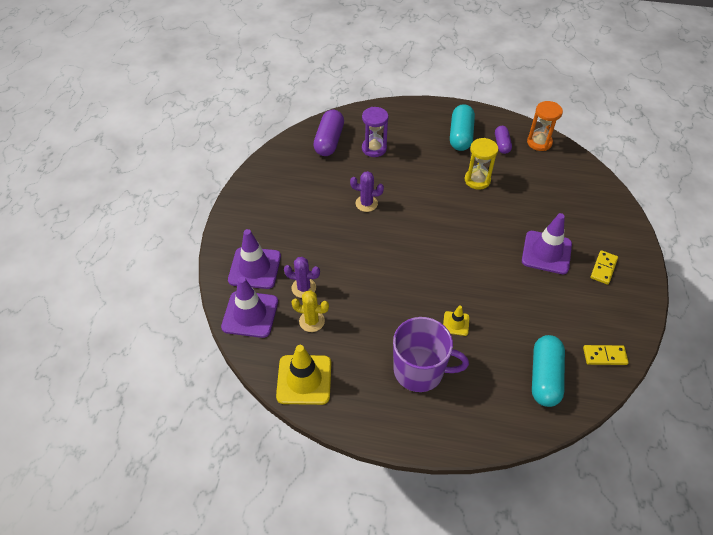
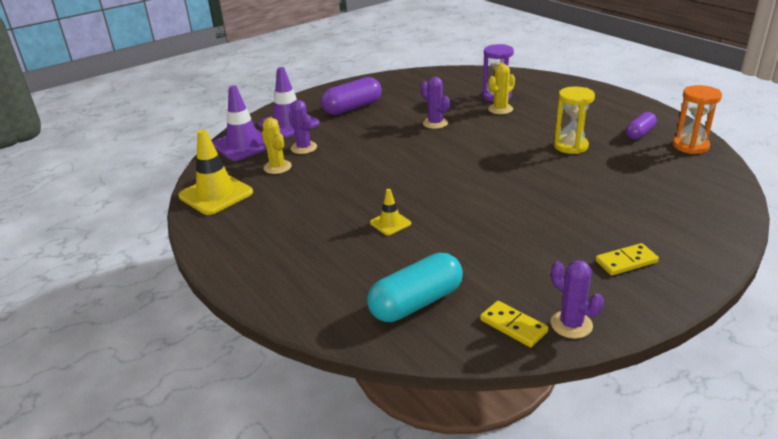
camera: 45 degrees right, 20 degrees down
(329, 141) = (463, 81): purple capsule -> purple capsule (352, 108)
(393, 163) = (500, 109): none -> yellow cactus
(420, 370) = (307, 235): purple mug -> none
(460, 136) = (600, 114): turquoise capsule -> none
(546, 252) = (570, 220): purple traffic cone -> none
(626, 334) = (571, 324): none -> purple cactus

